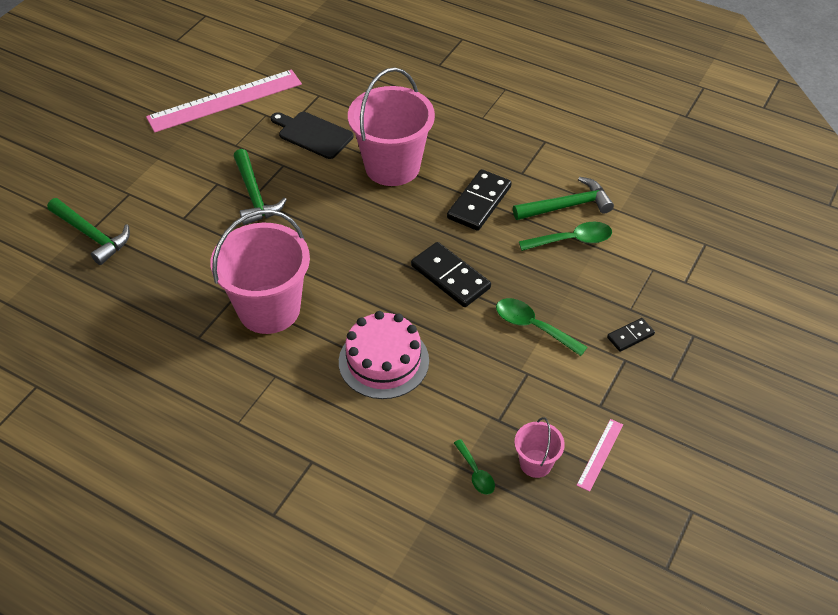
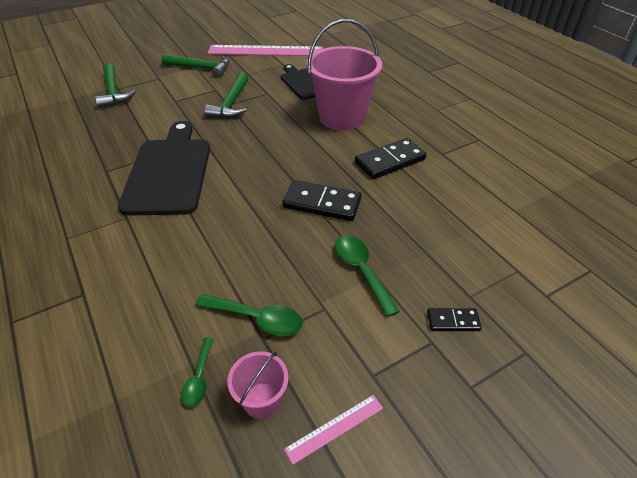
camera: 30 degrees right, 5 degrees down
(269, 309) = (169, 172): pink bucket -> black cutting board
(383, 361) = (212, 242): pink cake -> none
(450, 277) = (322, 203): black domino -> black domino turned 60 degrees counterclockwise
(567, 206) = (466, 189): green hammer -> green hammer (201, 68)
(572, 240) = (451, 216): green spoon -> green spoon (257, 319)

